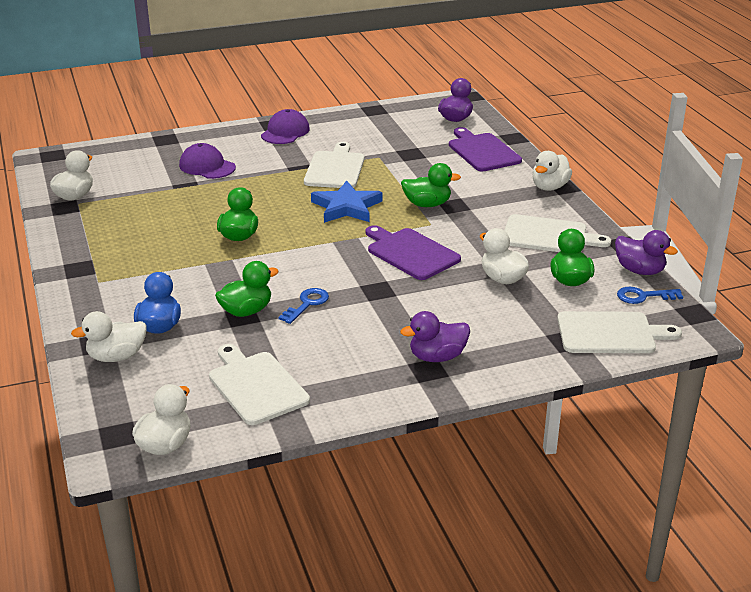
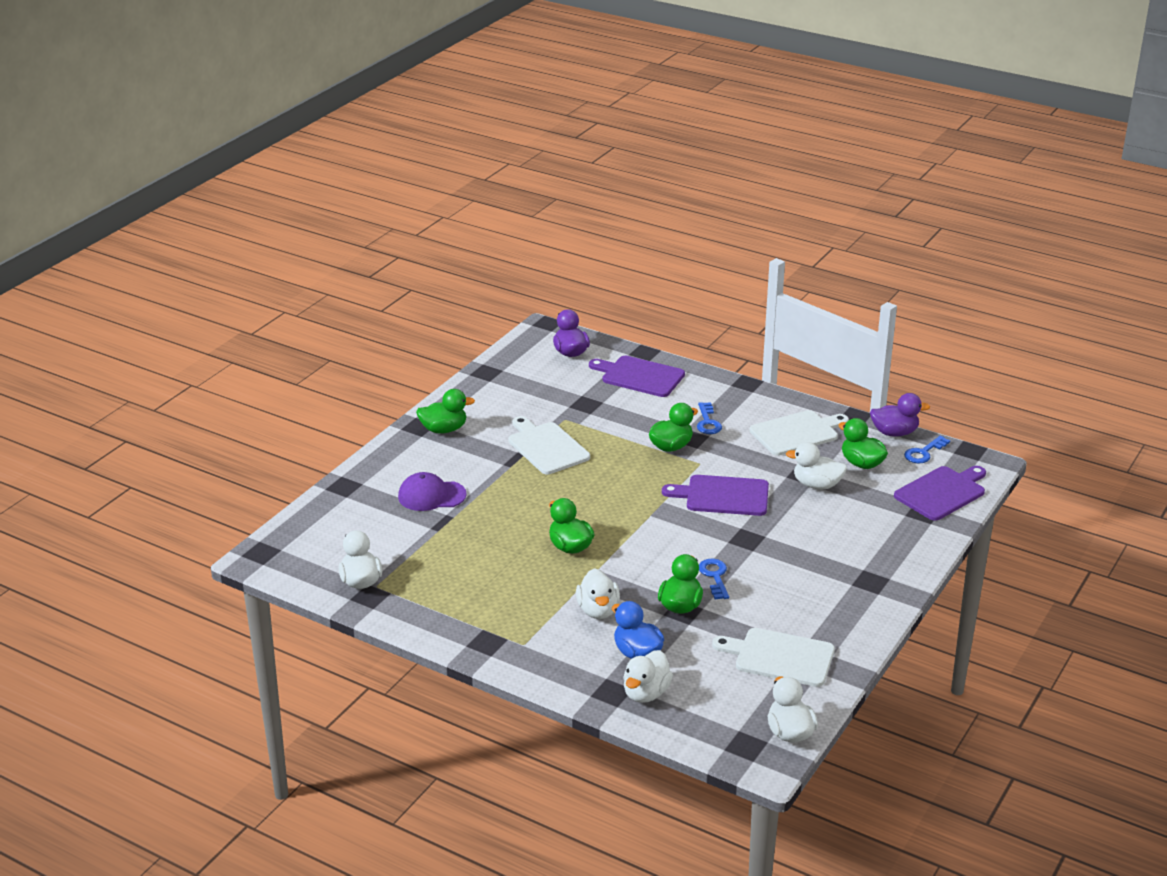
camera: 40 degrees left, 0 degrees up
(285, 132) = (444, 429): purple cap -> green duck
(346, 207) = (613, 479): blue star -> none
(437, 357) = (863, 569): purple duck -> none
(485, 200) = (708, 422): none -> blue key
(549, 187) = (737, 388): white duck -> white duck (598, 610)
(610, 333) = (942, 492): white cutting board -> purple cutting board

